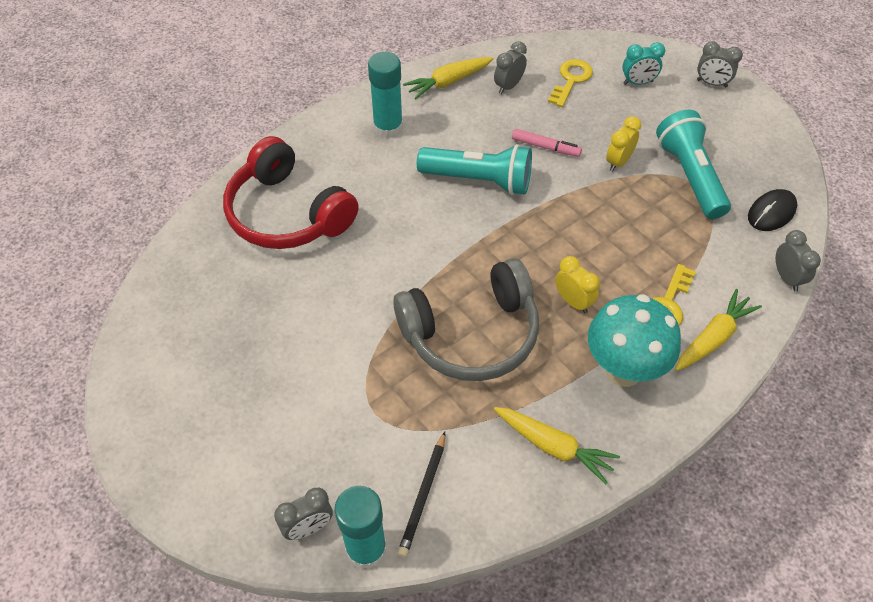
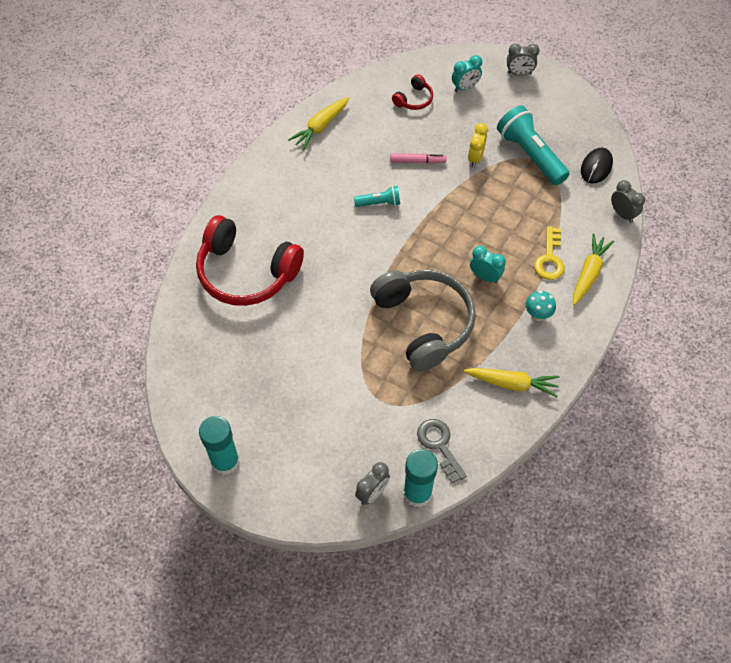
camera: 20 degrees left, 5 degrees up
(388, 127) = (291, 179): turquoise glue stick -> turquoise glue stick (225, 461)
(423, 495) = (439, 446): black pencil -> grey key
(471, 334) = (424, 323): grey headphones -> grey headphones turned 75 degrees counterclockwise
(479, 180) = (379, 203): turquoise flashlight -> turquoise flashlight, size x0.52
(508, 86) = (368, 117): grey clock -> none
(571, 80) = (414, 99): yellow key -> red headphones
(573, 301) = (485, 277): yellow clock -> turquoise clock
(623, 369) = (537, 315): turquoise mushroom -> turquoise mushroom, size x0.47

